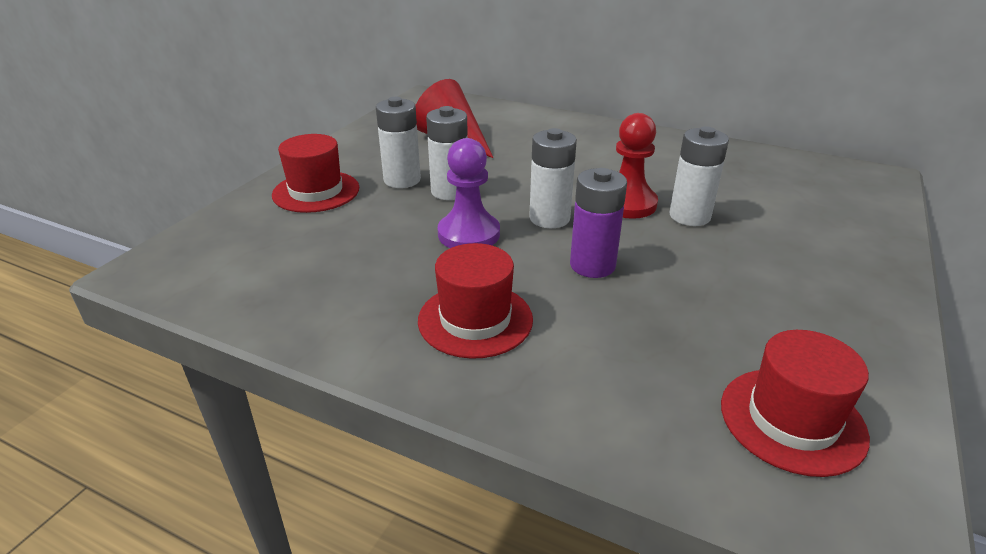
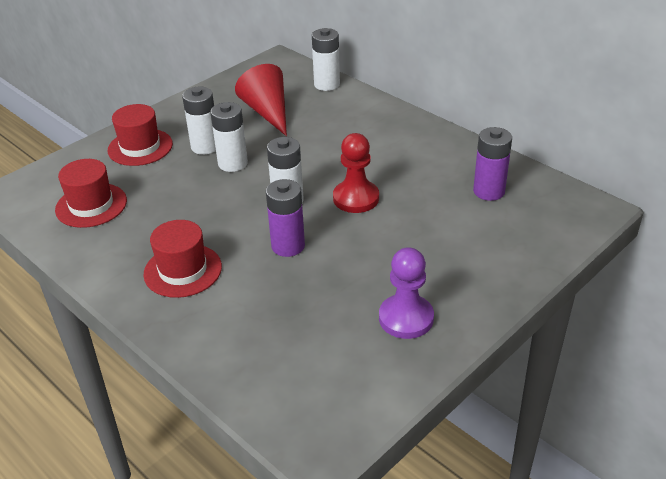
camera: 20 degrees right, 5 degrees up
(469, 234) = (221, 204): purple pawn -> purple pawn (406, 318)
(689, 216) = (394, 218): white battery -> white battery (327, 84)
(761, 176) = (489, 191): none -> purple battery
(792, 420) = (324, 378): red hat -> red hat (91, 205)

